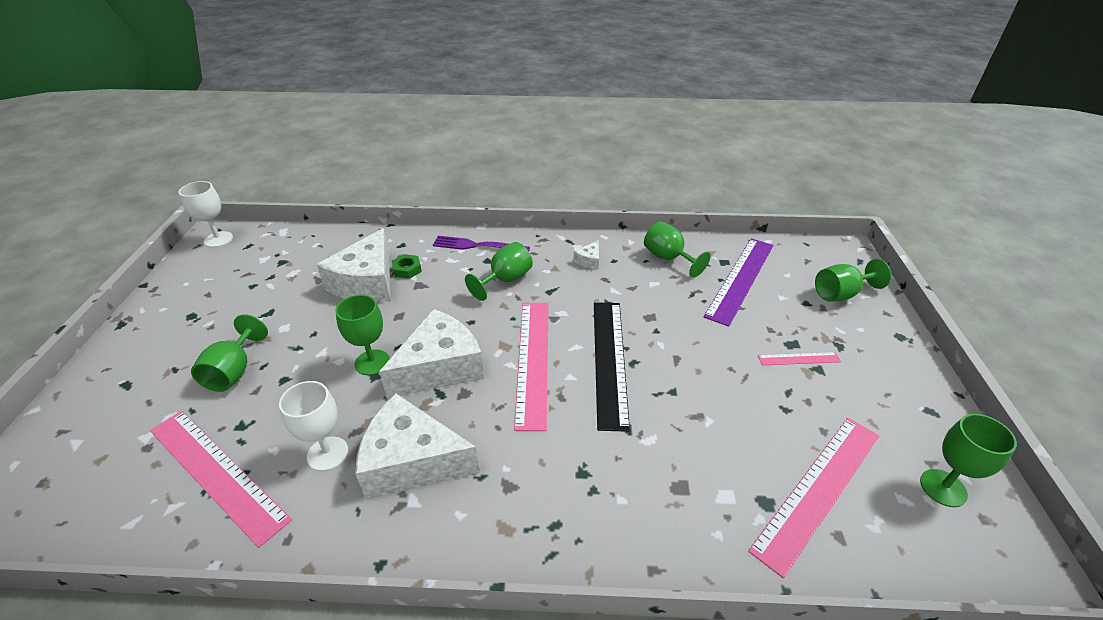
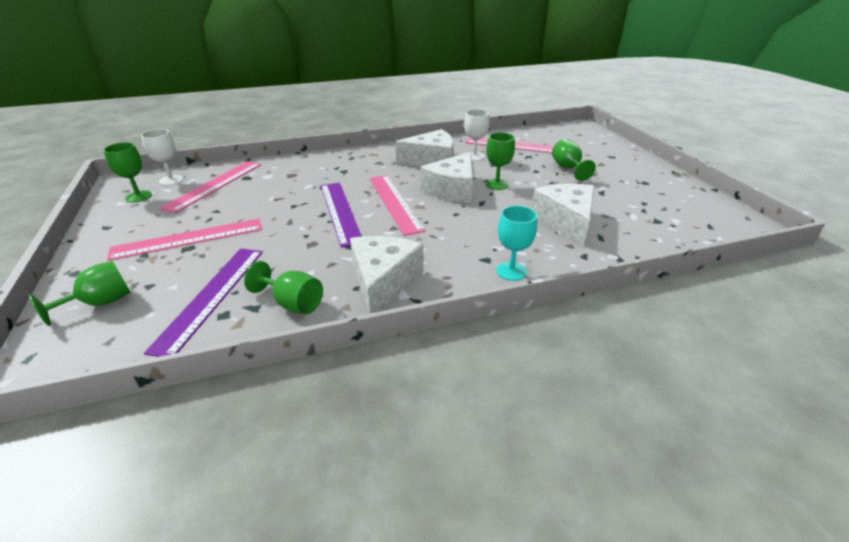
camera: 160 degrees right, 5 degrees down
(218, 239) = (744, 225): white goblet -> white goblet (171, 180)
(407, 269) = (548, 236): green nut -> none
(477, 246) = (511, 271): purple fork -> turquoise goblet
(505, 280) = (454, 246): green goblet -> none
(589, 260) = (383, 281): white cheese -> white cheese, size x2.42
(609, 360) = (340, 212): black ruler -> purple ruler
(798, 359) = (188, 239): pink ruler -> pink ruler, size x2.16

